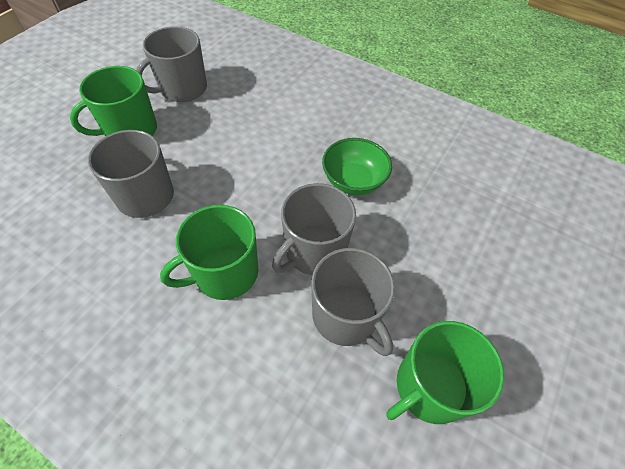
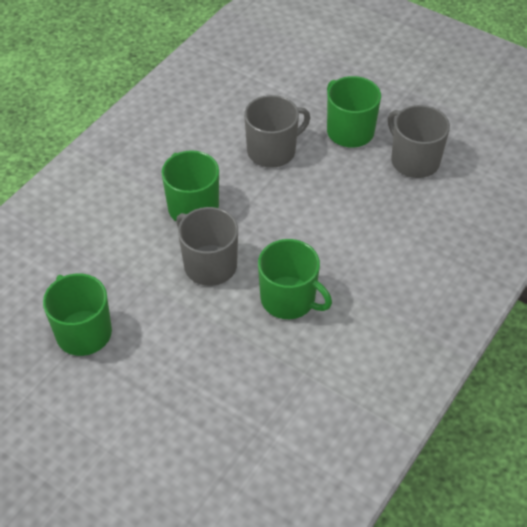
camera: 95 degrees right, 5 degrees down
(346, 316) = (146, 283): grey mug -> none
(353, 181) = (289, 299): green bowl -> green mug

